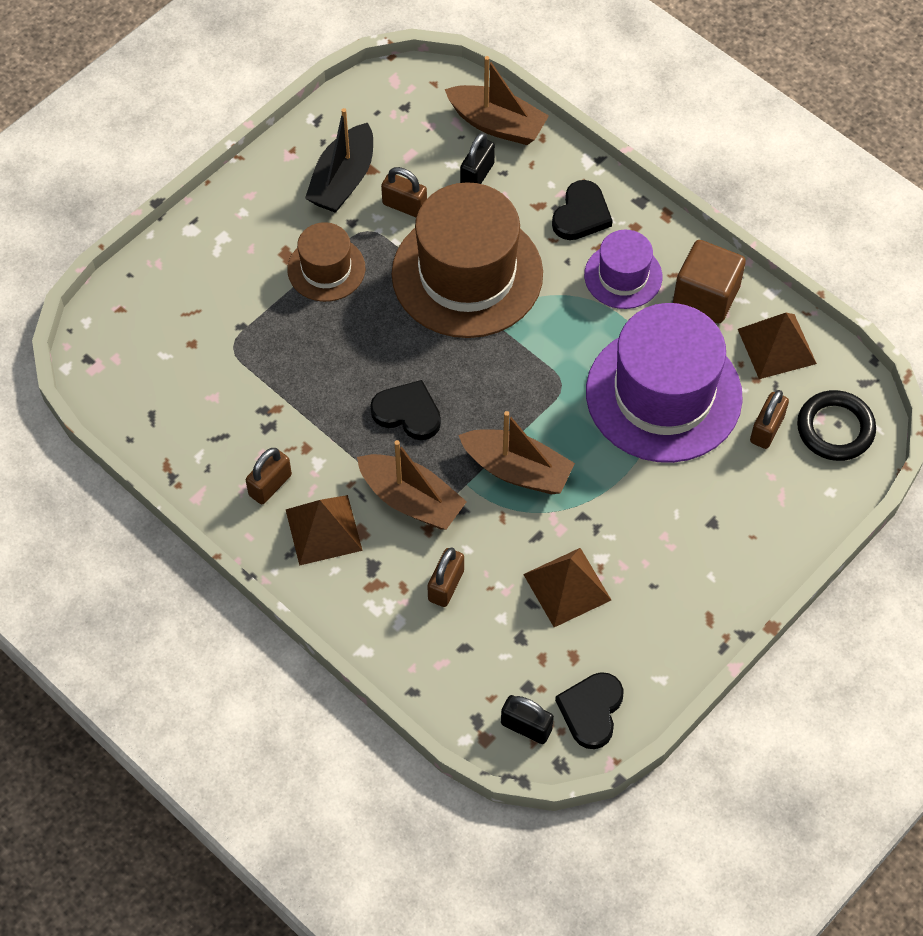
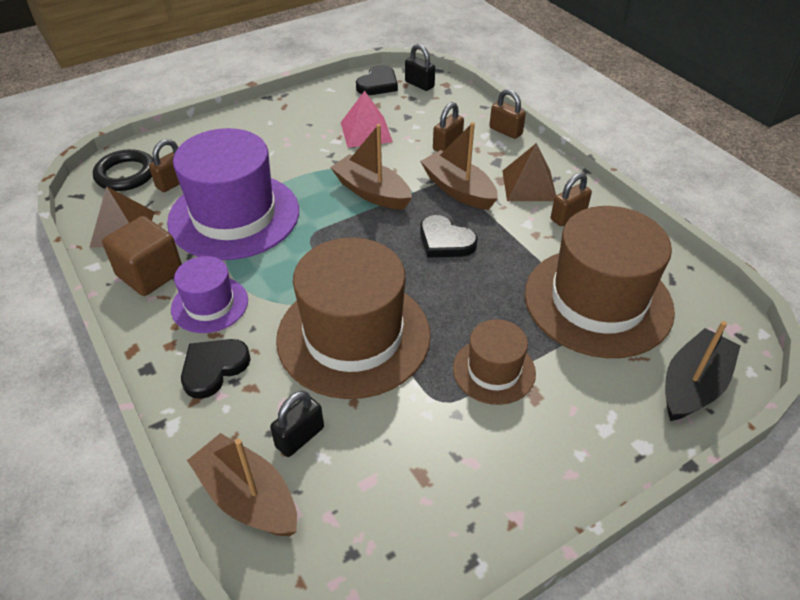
camera: 165 degrees left, 15 degrees down
(231, 369) = (598, 301): none -> brown hat
(343, 180) = (456, 466): black boat -> black boat (693, 385)
(404, 205) = (393, 419): brown padlock -> brown padlock (505, 131)
(567, 587) = (366, 132): brown pyramid -> pink pyramid

